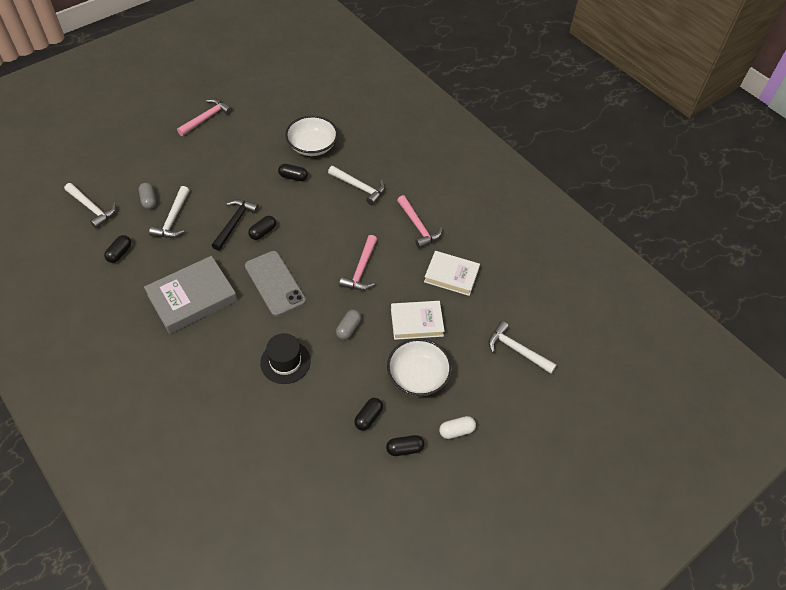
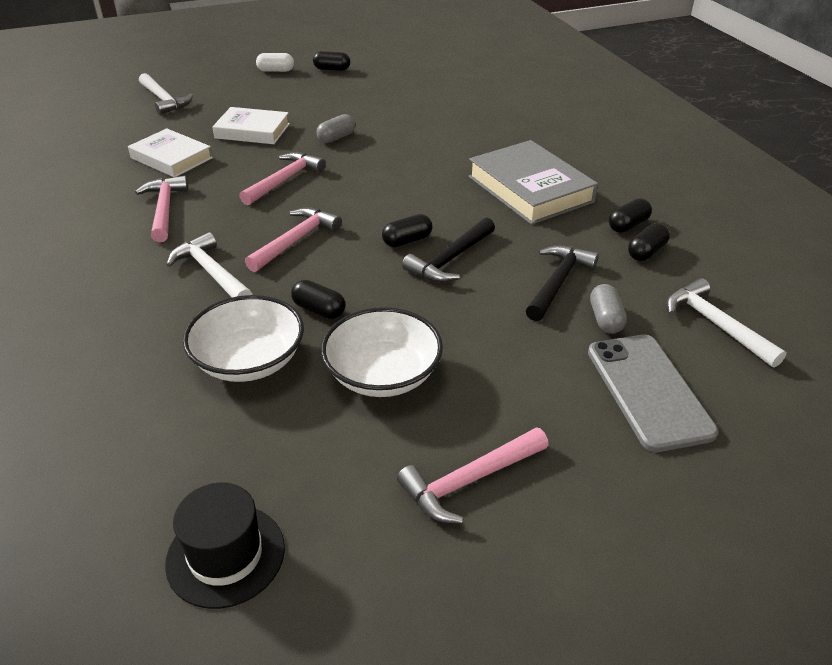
camera: 160 degrees left, 15 degrees down
(173, 219) = (557, 282): white hammer -> black hammer
(192, 298) = (530, 189): grey book -> grey book turned 75 degrees clockwise
(275, 283) = (411, 185): grey phone -> grey phone (648, 391)
(285, 362) = (424, 126): black hat -> black hat (225, 555)
(327, 218) = (295, 241): none -> pink hammer
(368, 417) = (354, 86): black capsule -> black capsule (628, 225)
(418, 376) = (284, 100): white bowl -> white bowl (383, 374)

